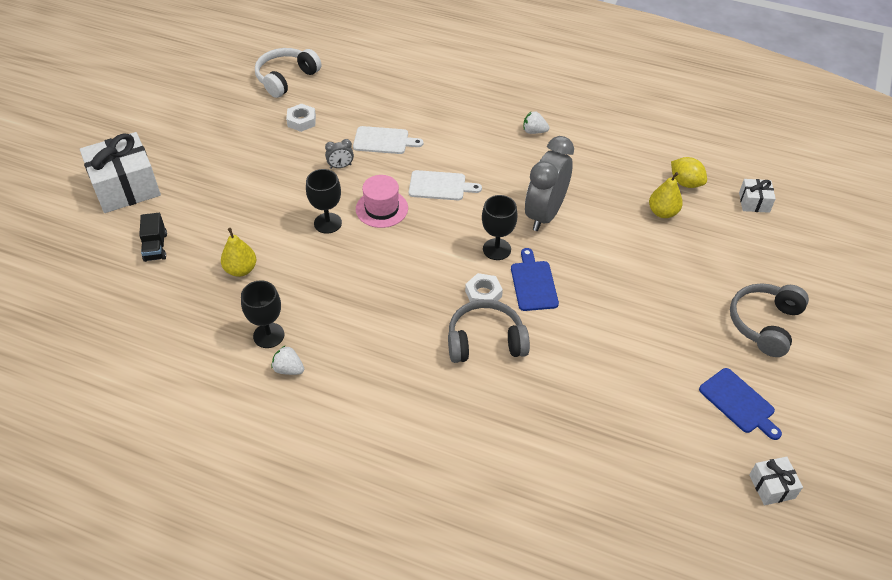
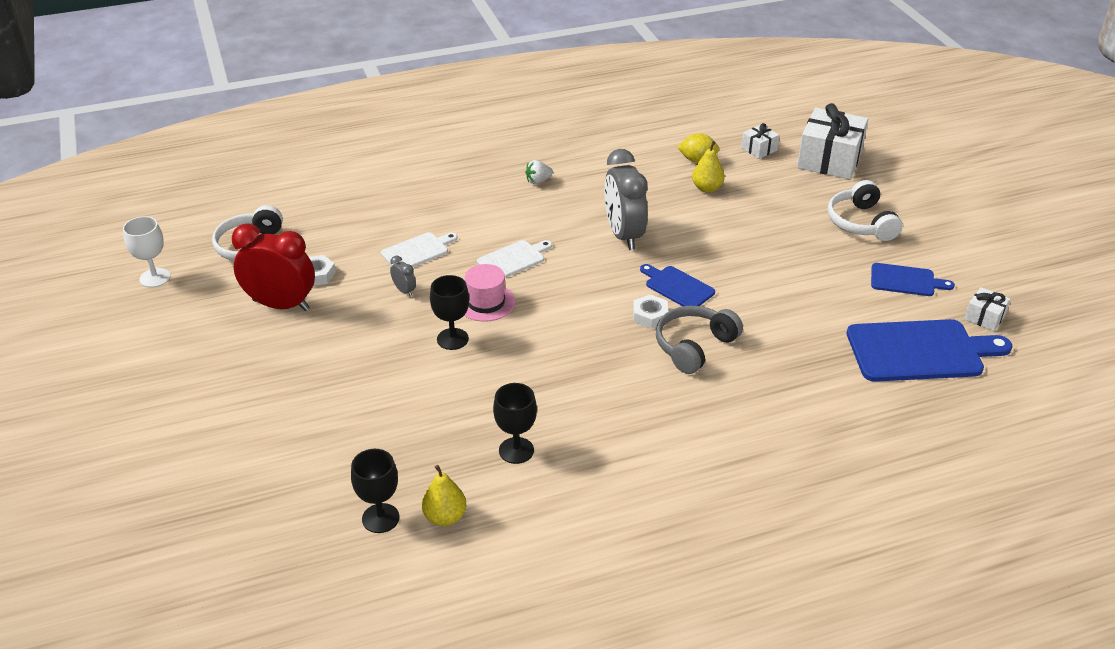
camera: 40 degrees left, 10 degrees down
(126, 187) = (205, 421): white gift -> white gift (829, 160)
(155, 247) = (310, 450): black truck -> none
(210, 68) = (155, 278): none -> white goblet
(241, 269) = (421, 418): yellow pear -> yellow pear (445, 517)
(256, 131) = (281, 305): none -> red clock
(288, 369) = (567, 463): white strawberry -> none
(340, 166) = (404, 291): grey clock -> grey clock turned 75 degrees counterclockwise
(496, 249) = (619, 279): black goblet -> black goblet (380, 518)
(668, 474) = (920, 351): none -> blue cutting board
(764, 324) = (861, 223): grey headphones -> white headphones

